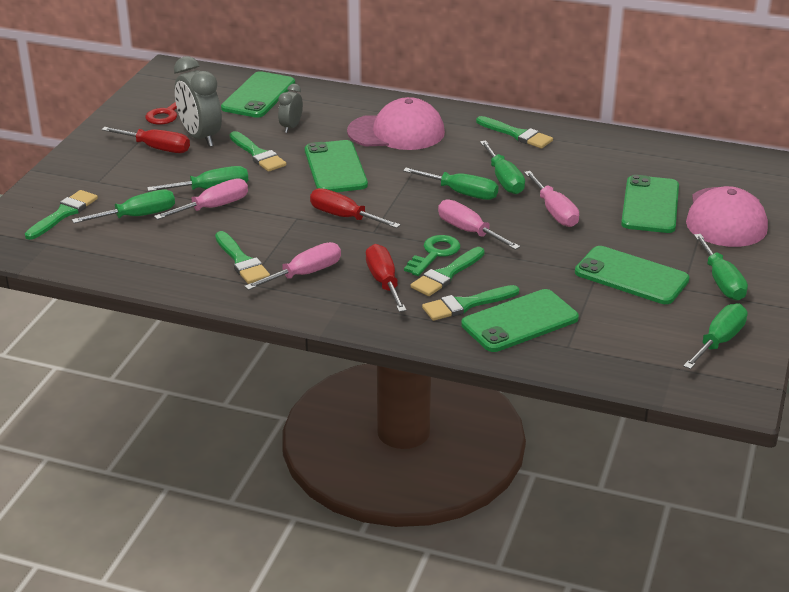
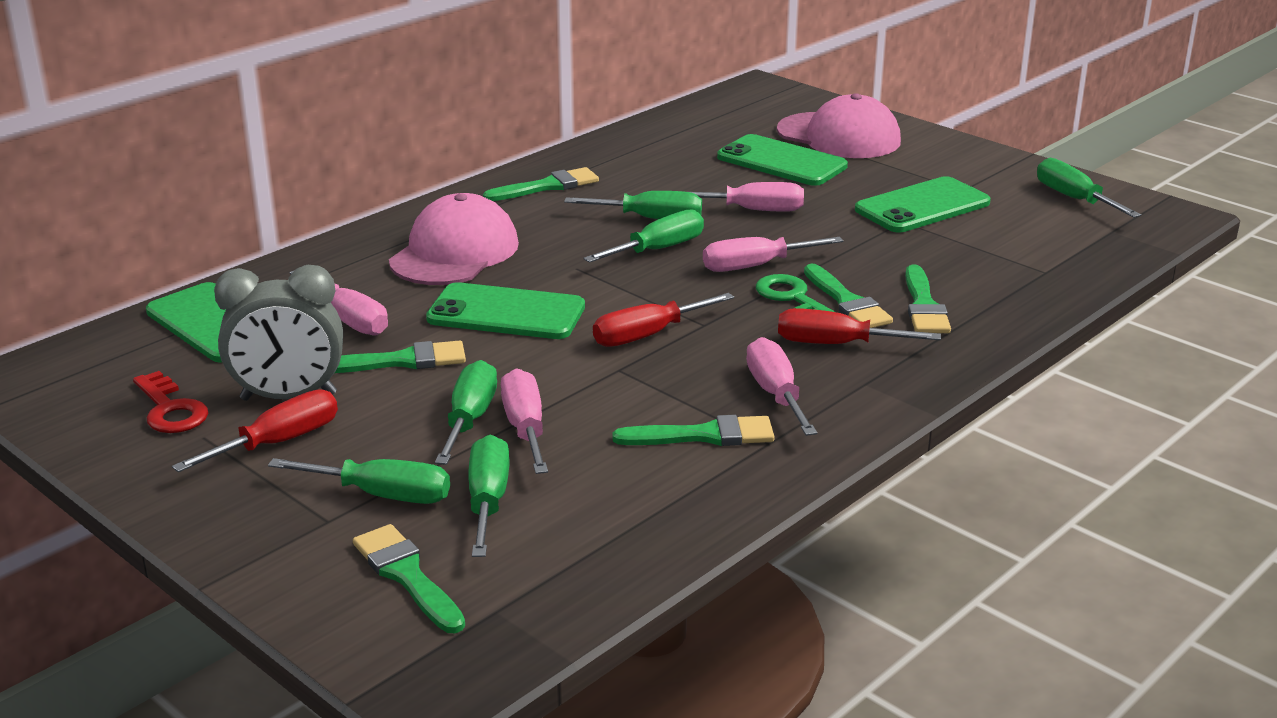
camera: 65 degrees left, 5 degrees down
(291, 127) = (348, 320): grey clock -> pink screwdriver
(520, 321) = (980, 284): green phone -> none
(721, 282) = (963, 169): green screwdriver -> green screwdriver (382, 495)

